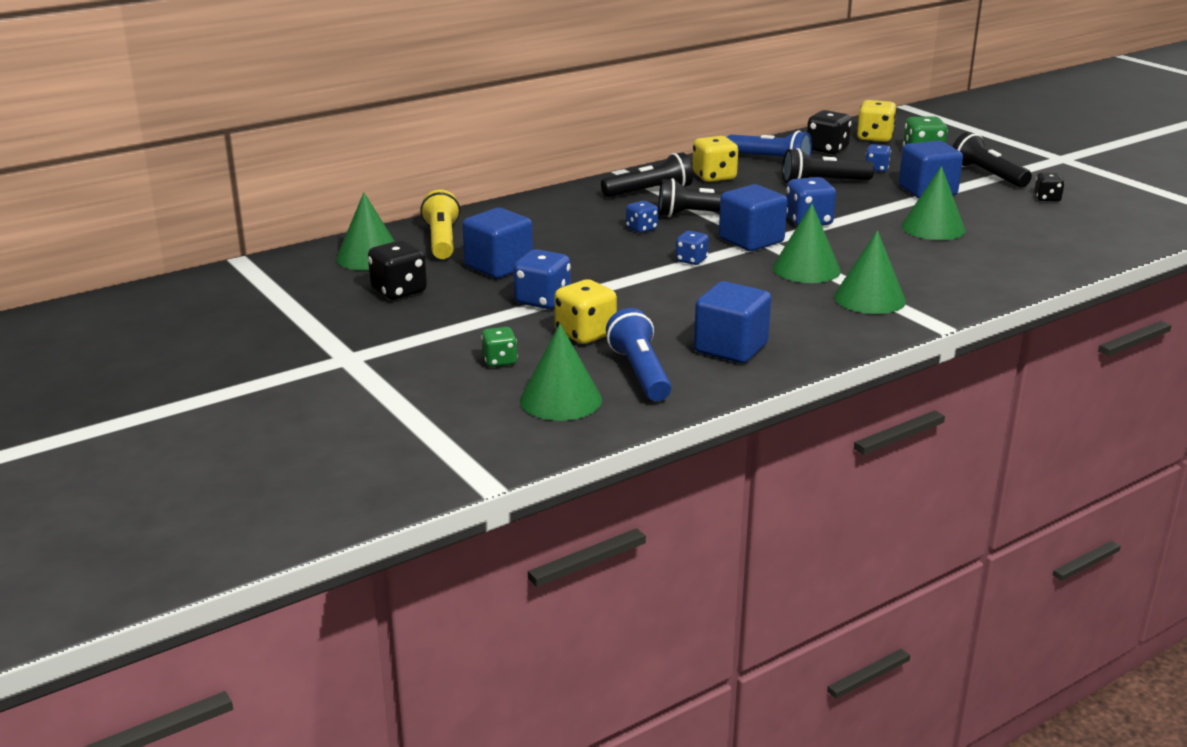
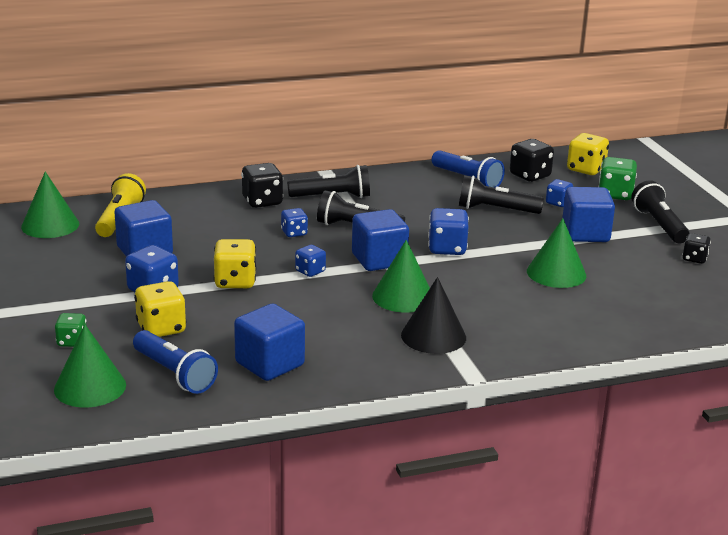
camera: 15 degrees right, 0 degrees up
(399, 291) = (47, 262): black dice -> black dice (262, 201)
(640, 373) = (174, 374): blue flashlight -> blue flashlight turned 135 degrees clockwise
(714, 177) = (402, 190): yellow dice -> yellow dice (235, 282)
(869, 298) = (433, 336): green cone -> black cone

